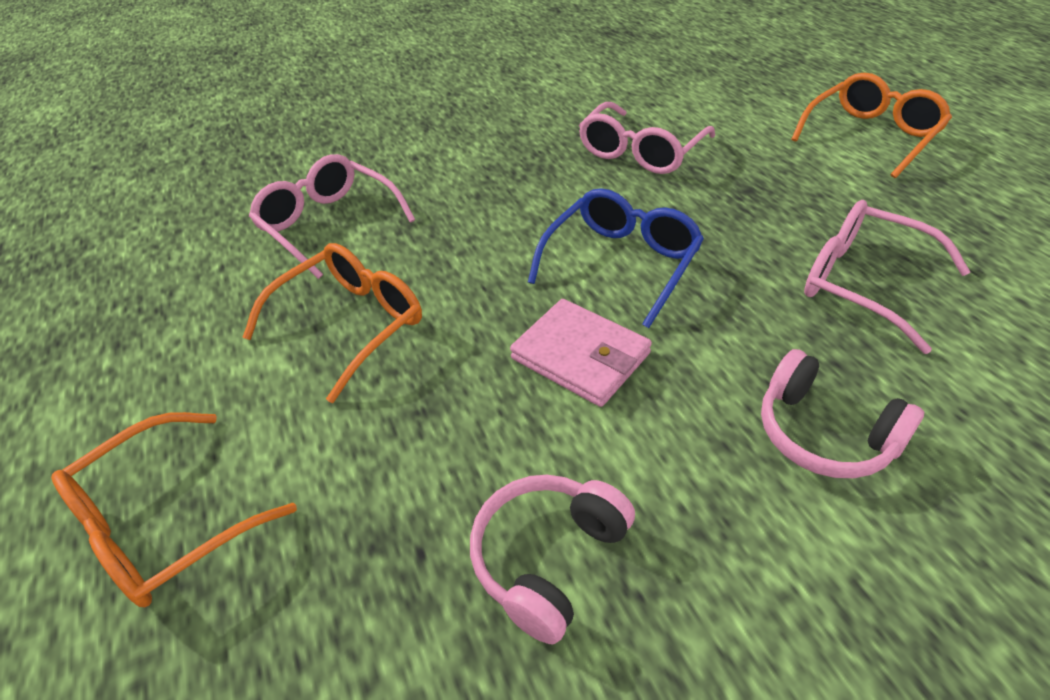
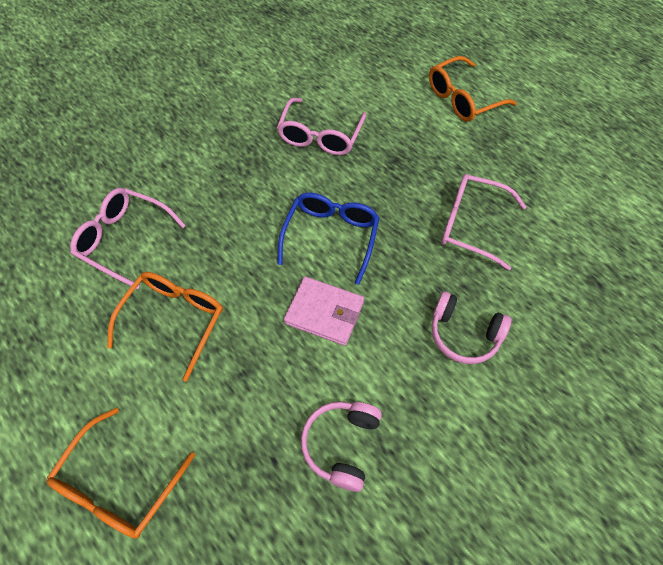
camera: 20 degrees left, 15 degrees up
(871, 136) = (462, 99): orange glasses -> orange glasses turned 150 degrees counterclockwise

